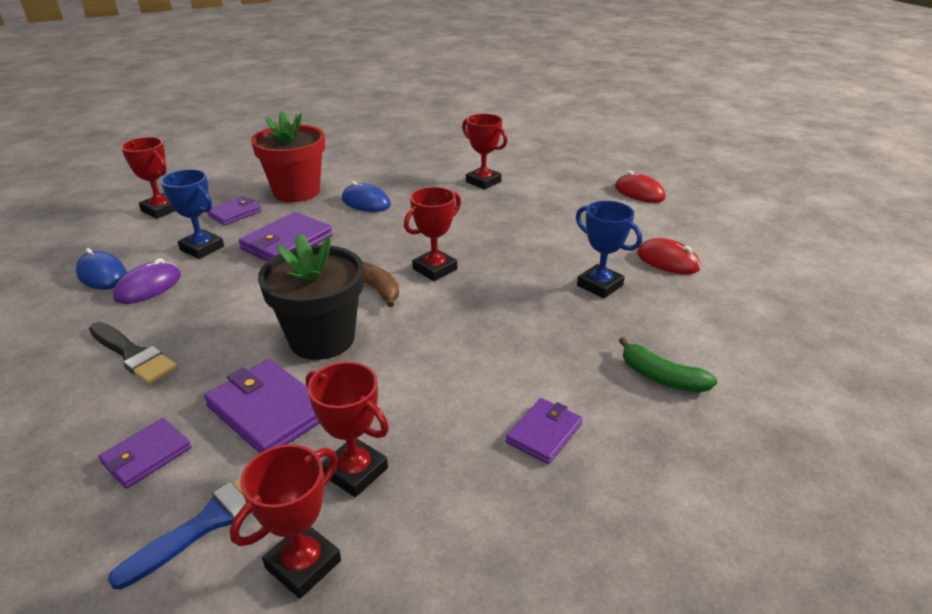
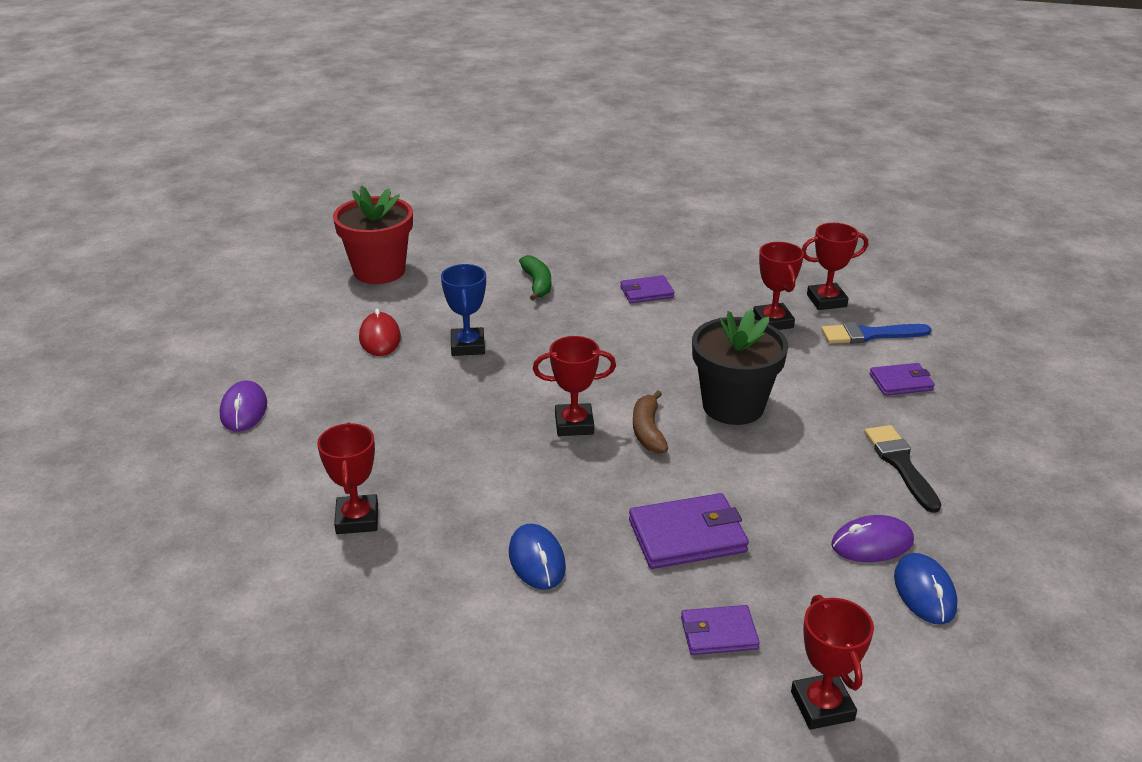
camera: 140 degrees left, 0 degrees up
(202, 248) = (791, 579): blue trophy -> none
(268, 411) = (807, 374): purple wallet -> none
(296, 192) = (603, 639): red flower pot -> red flower pot (379, 271)
(639, 192) = (244, 410): red mouse -> purple mouse

